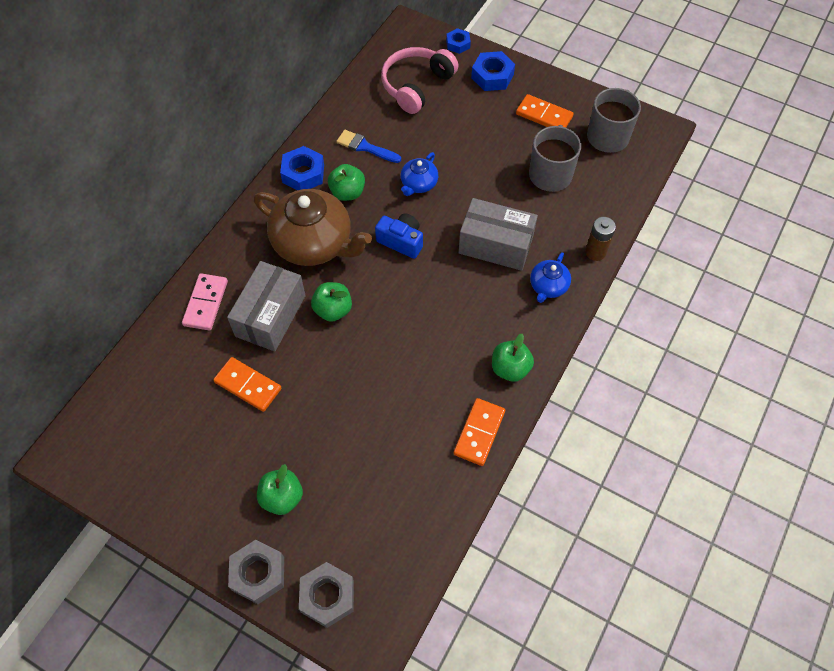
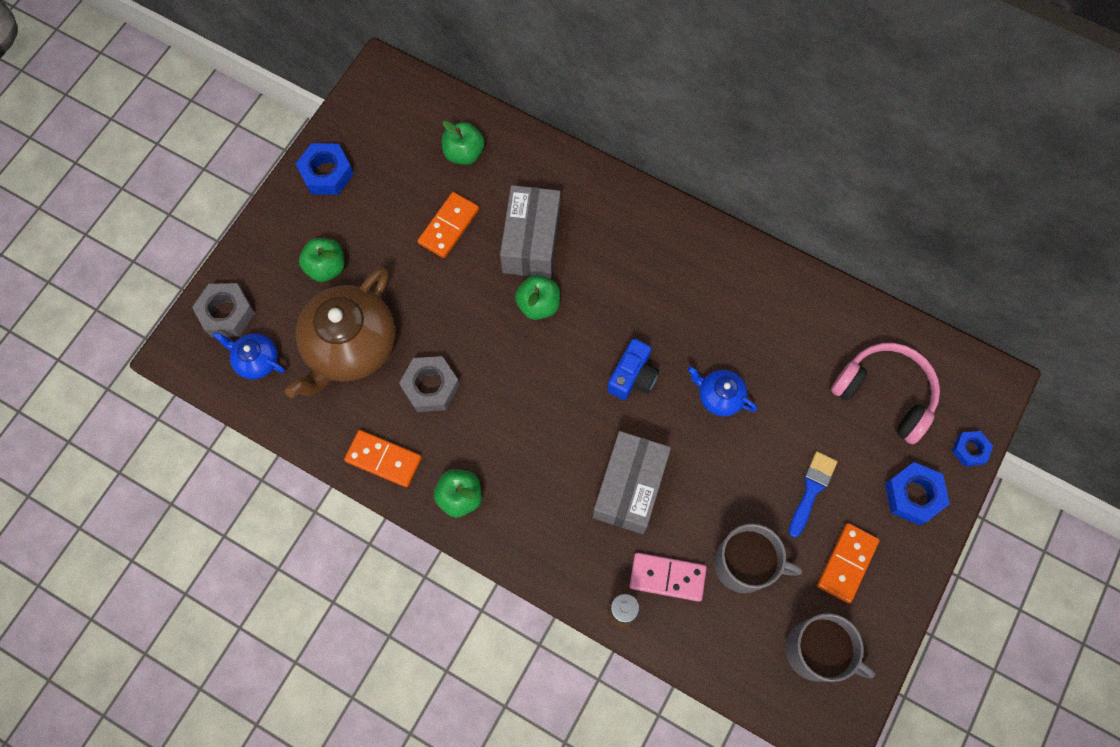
camera: 90 degrees right, 10 degrees up
(205, 303) = (547, 177): pink domino -> pink domino (667, 577)
(258, 573) = (254, 252): grey nut -> grey nut (431, 387)
(270, 316) = (531, 241): grey box -> grey box turned 75 degrees clockwise
(303, 174) = (728, 263): blue nut -> blue nut (326, 173)
(314, 243) = (627, 280): brown teapot -> brown teapot (350, 346)
(347, 192) = (702, 314): green apple -> green apple (464, 153)
(365, 147) = (774, 332): blue brush -> blue brush (811, 489)
(548, 286) = (570, 548): blue teapot -> blue teapot (256, 360)

